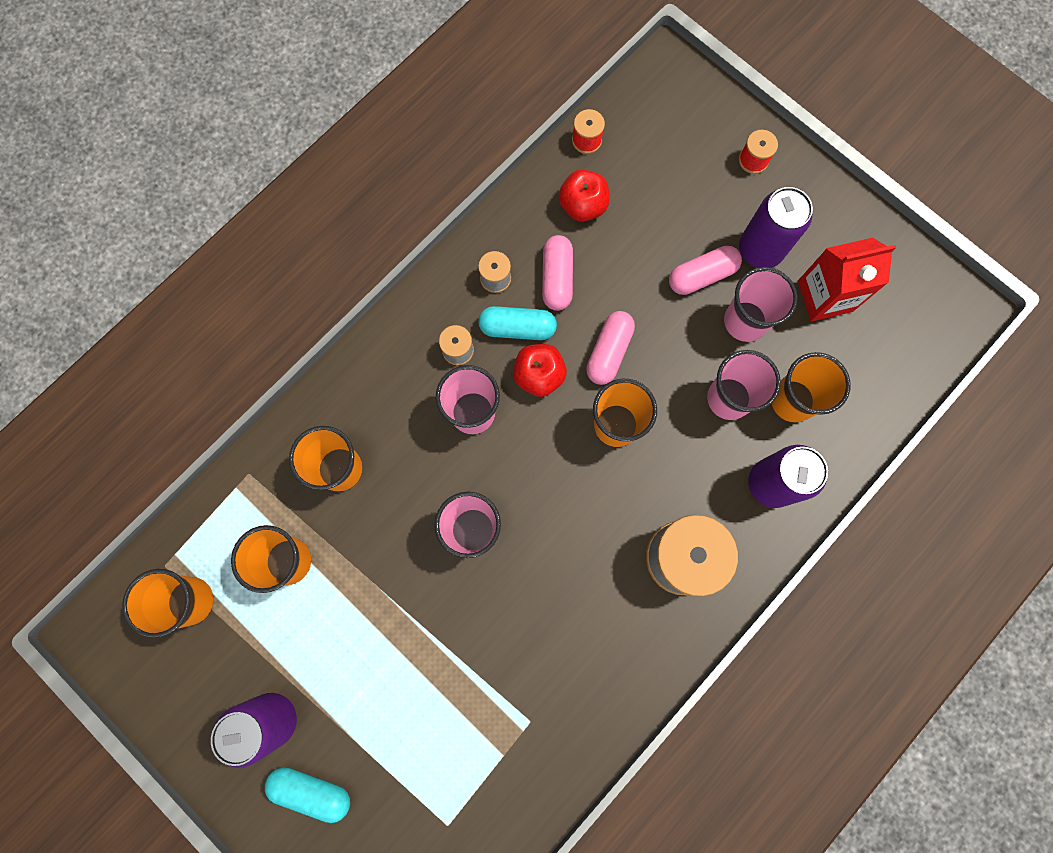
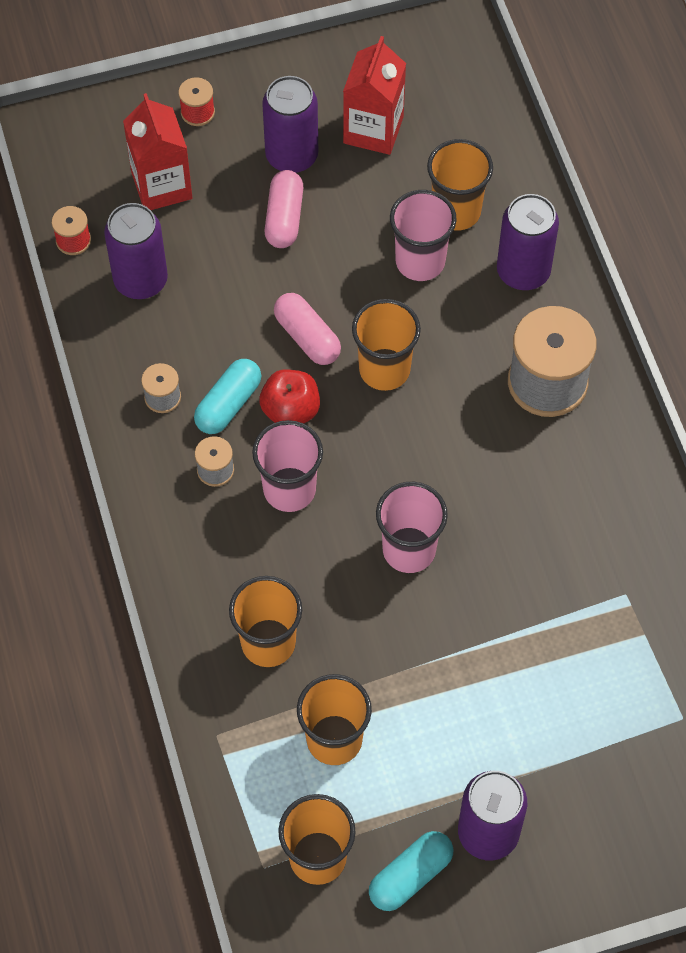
camera: 60 degrees left, 15 degrees down
(312, 790) = (580, 828): turquoise capsule -> turquoise capsule (410, 876)
(557, 278) = (200, 342): pink capsule -> none
(583, 206) = (140, 280): red apple -> purple can
(672, 173) = (161, 186): none -> red carton
(745, 321) = (354, 207): pink cup -> none

